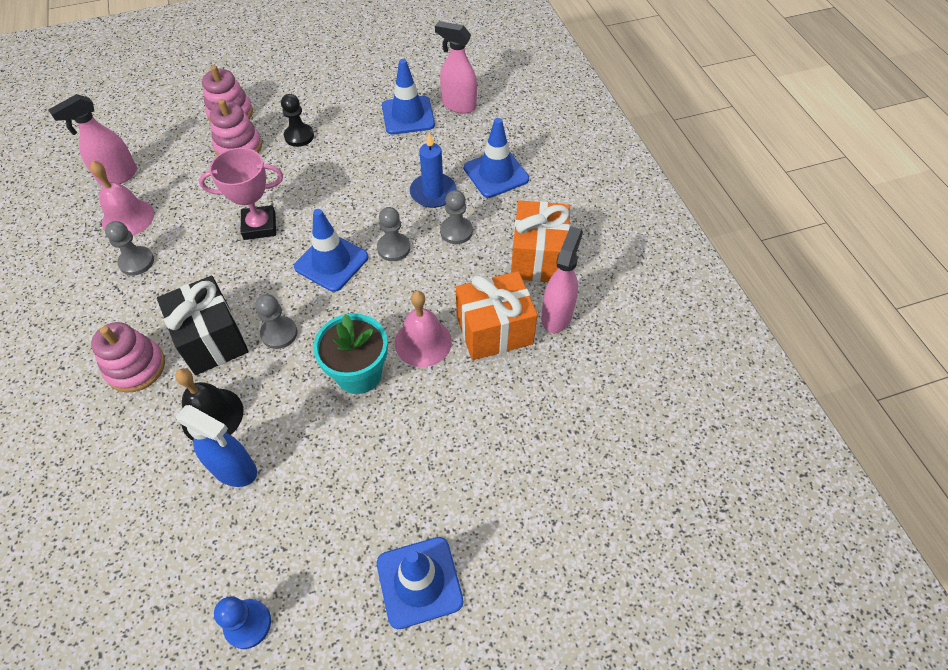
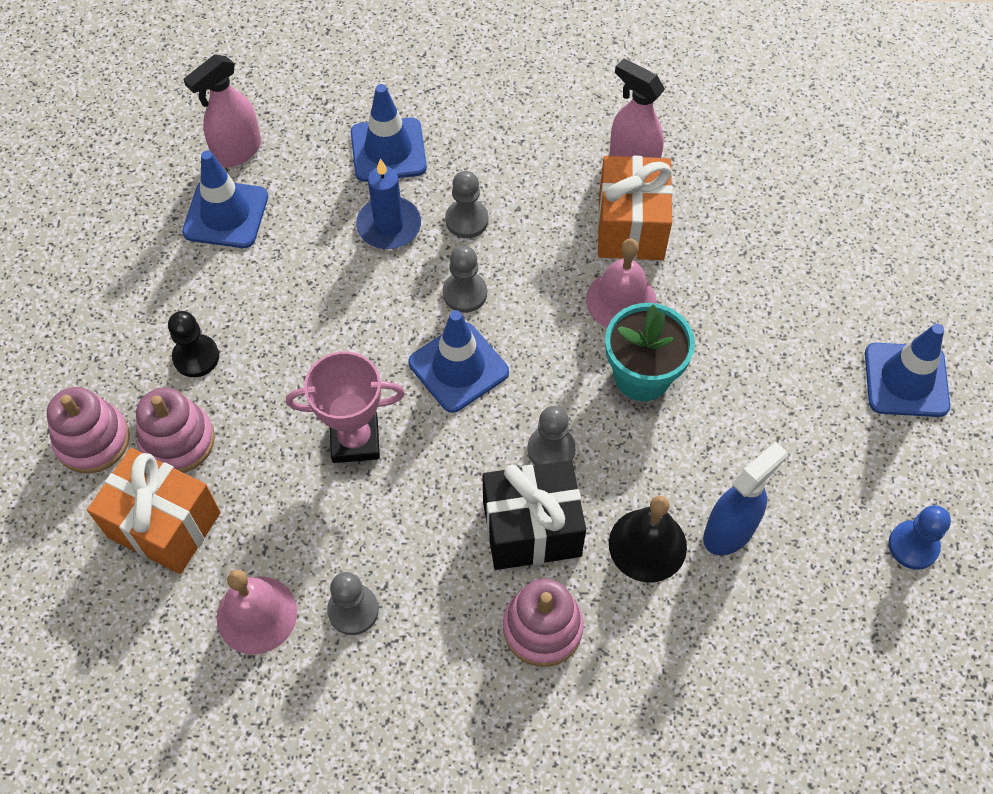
camera: 70 degrees left, 5 degrees up
(118, 176) = (155, 622): pink spray bottle -> none
(259, 226) = (355, 440): pink trophy -> pink trophy turned 75 degrees clockwise
(538, 258) = (544, 153): orange gift -> orange gift (164, 525)

